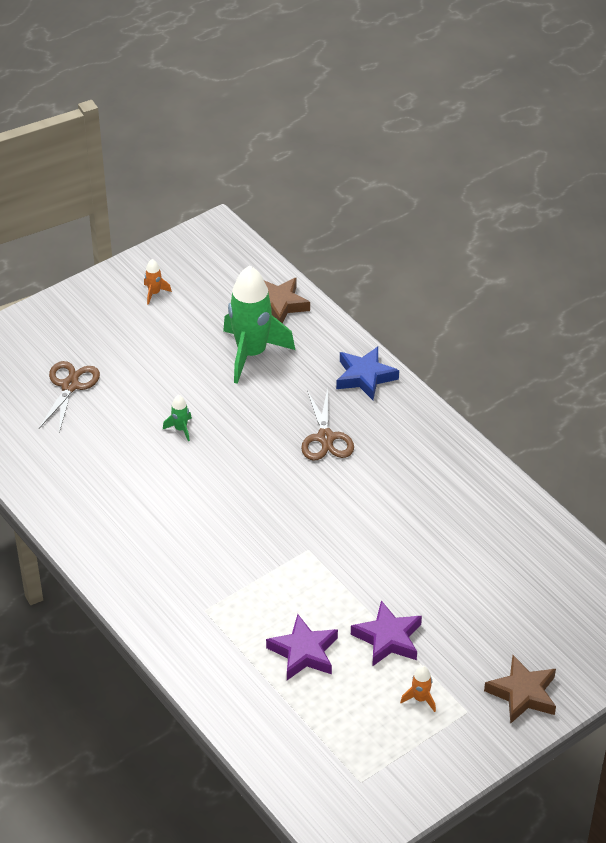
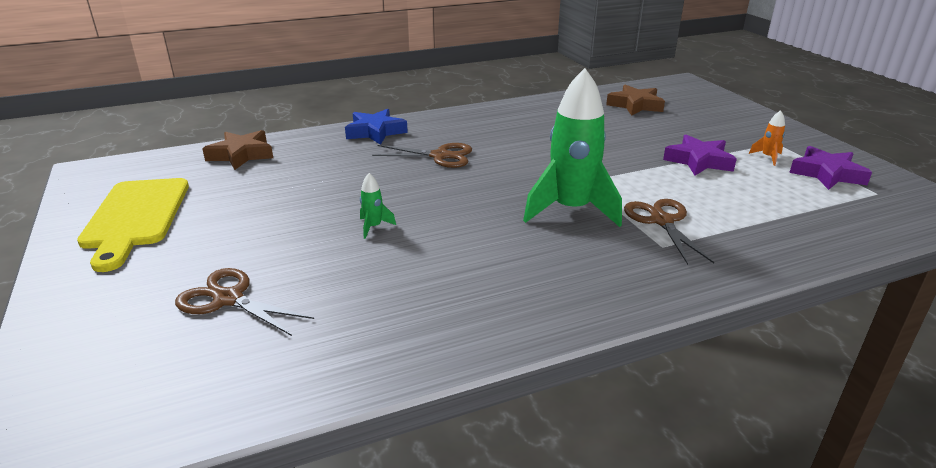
camera: 75 degrees left, 15 degrees down
(154, 293) = (135, 217): orange rocket -> yellow cutting board
(247, 609) = (661, 221): none -> brown scissors
(251, 354) = (295, 175): green rocket -> green rocket (571, 210)
(304, 652) = (720, 199): purple star -> purple star (827, 174)
(523, 694) = (752, 123): brown star -> brown star (635, 105)

